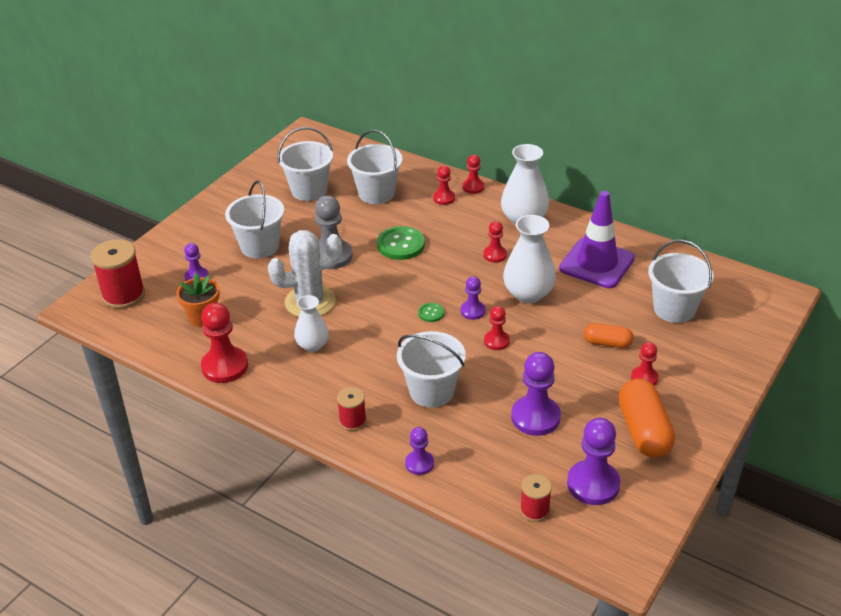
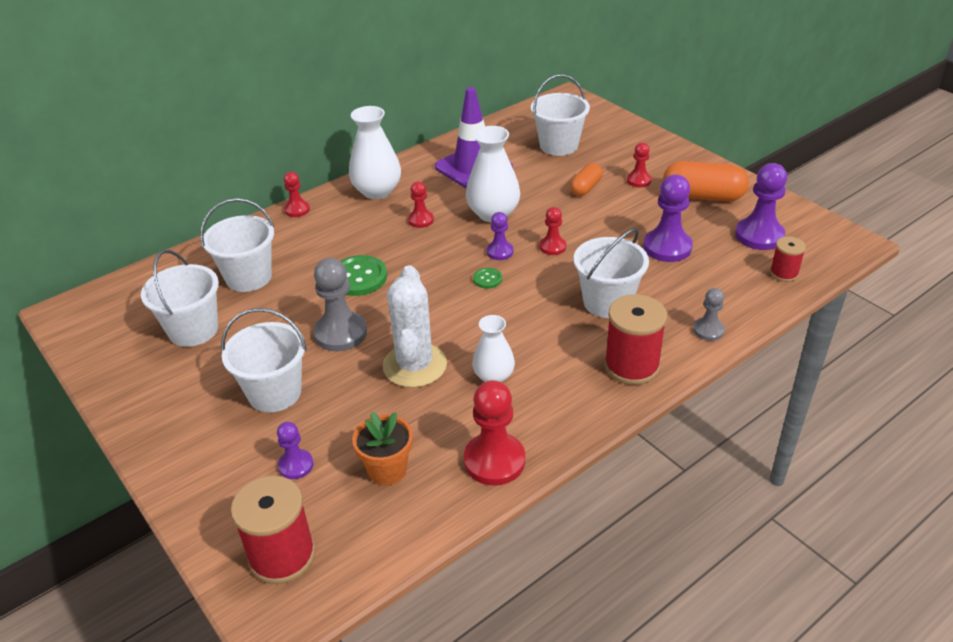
camera: 70 degrees left, 0 degrees up
(352, 421) = (631, 366): red spool -> red spool, size x1.77
(419, 463) = (708, 330): purple pawn -> grey pawn
(444, 198) = (300, 232): red pawn -> none

